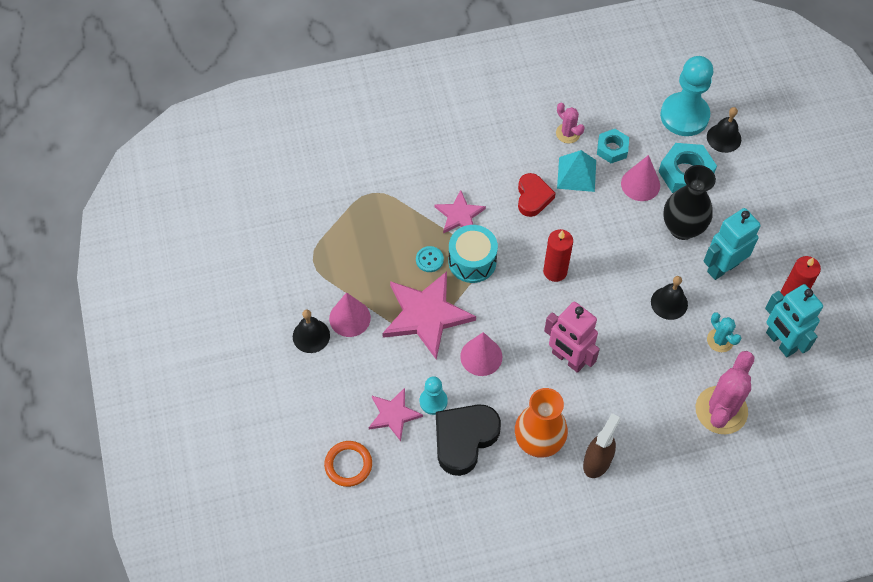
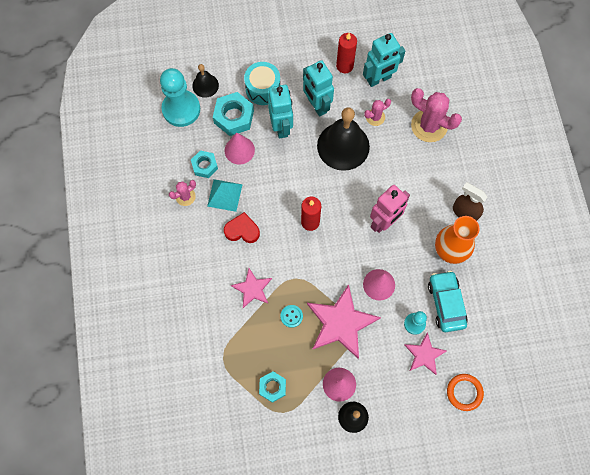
camera: 85 degrees left, 10 degrees up
(341, 246) = (272, 387): none -> turquoise nut
(464, 439) = (446, 303): black heart -> turquoise car
(472, 261) = (296, 283): turquoise drum -> turquoise drum (263, 89)
(669, 303) = (343, 146): black bell -> black bell, size x1.93
(682, 228) = (281, 127): black vase -> turquoise robot
(720, 340) = (375, 117): turquoise cactus -> pink cactus

